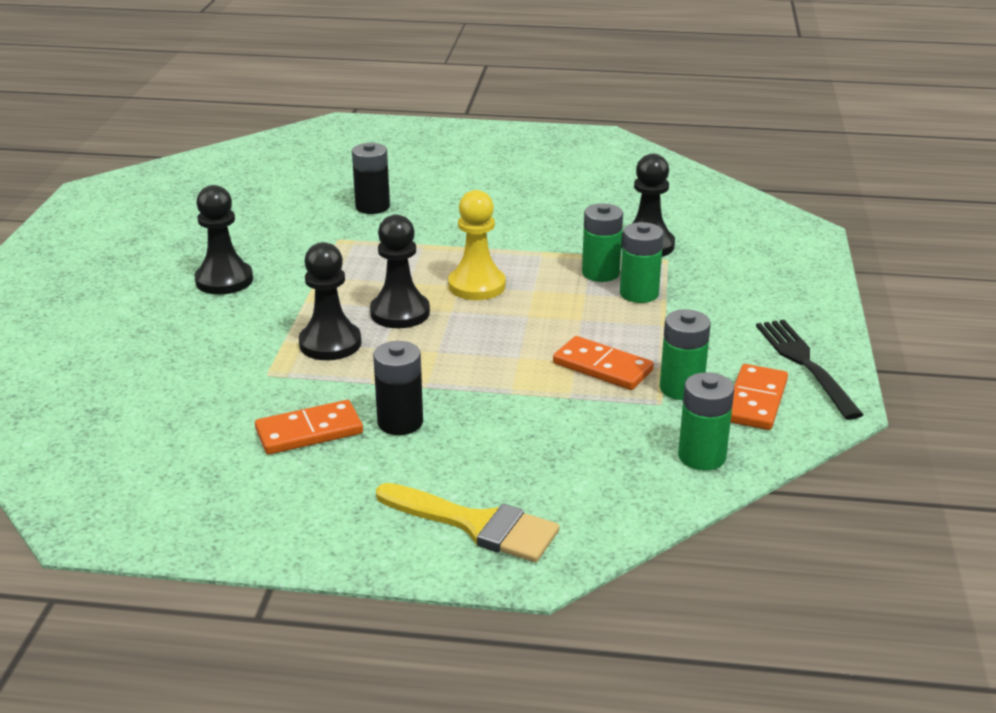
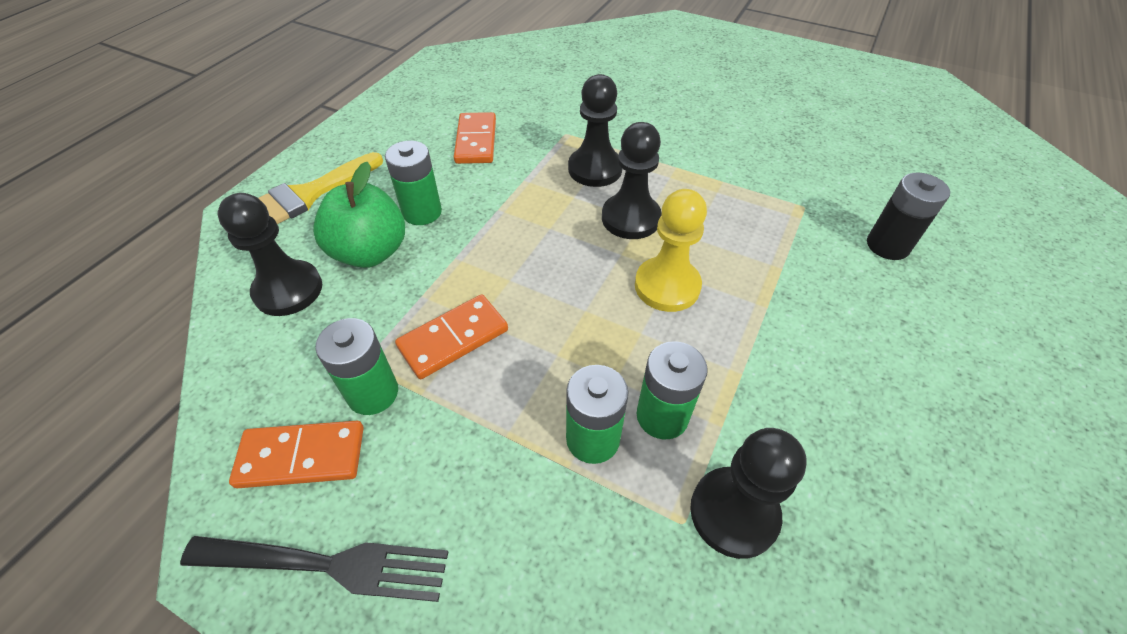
camera: 110 degrees right, 20 degrees up
(224, 280) = (729, 129): black pawn -> black pawn (288, 290)
(400, 422) = (456, 184): black battery -> none
(537, 444) = (370, 252): none -> green apple
(701, 456) = (261, 360): green battery -> green battery (422, 212)
(755, 401) = (301, 457): orange domino -> orange domino turned 45 degrees counterclockwise

